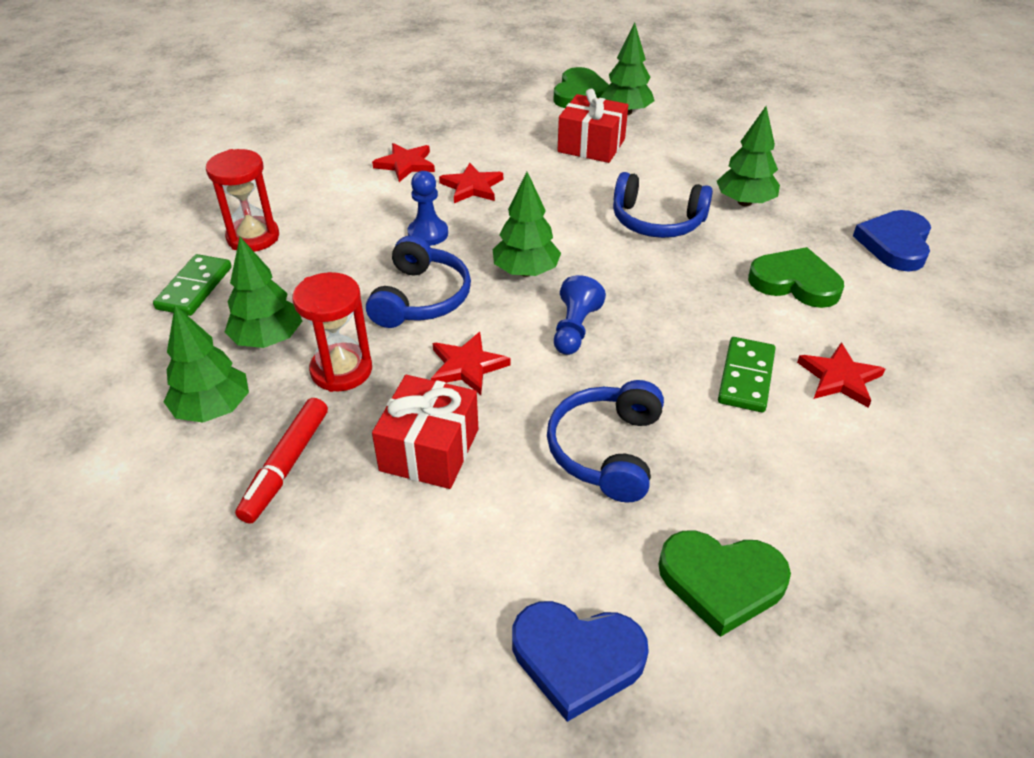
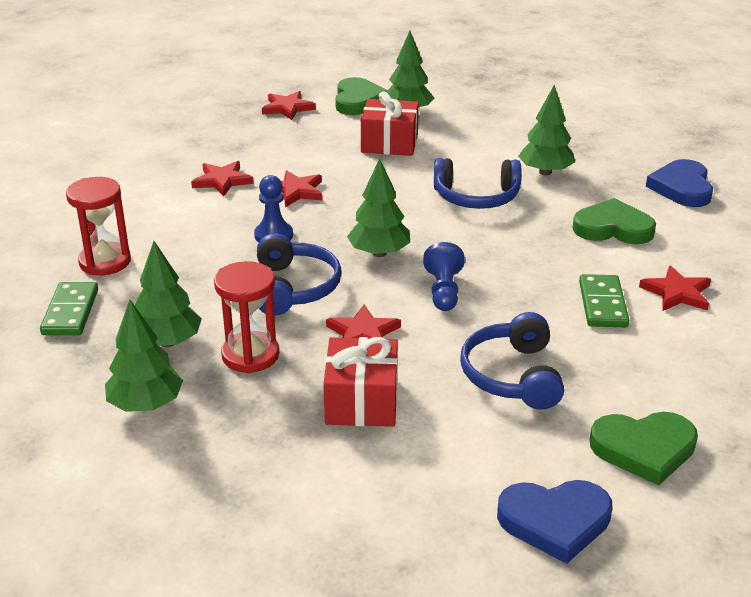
camera: 15 degrees left, 10 degrees down
(286, 466) = (239, 436): red marker -> none
(505, 93) = (287, 108): none -> red star

